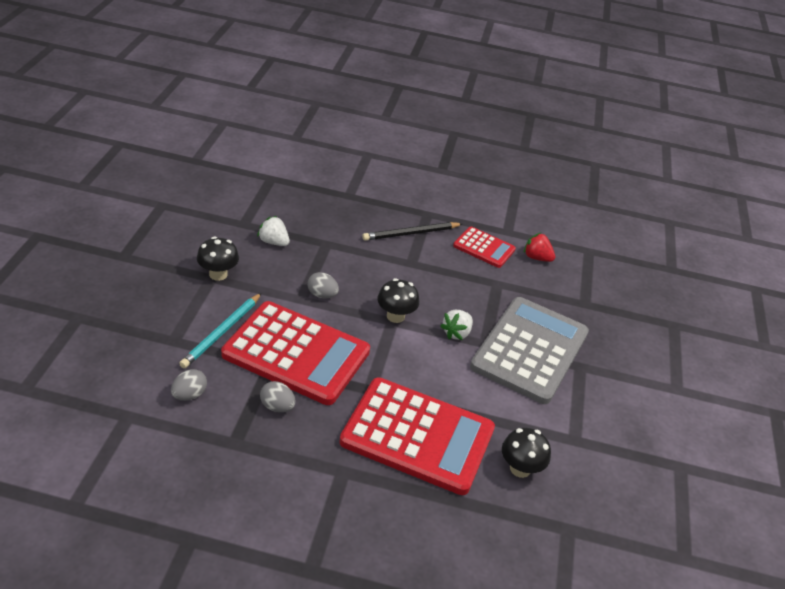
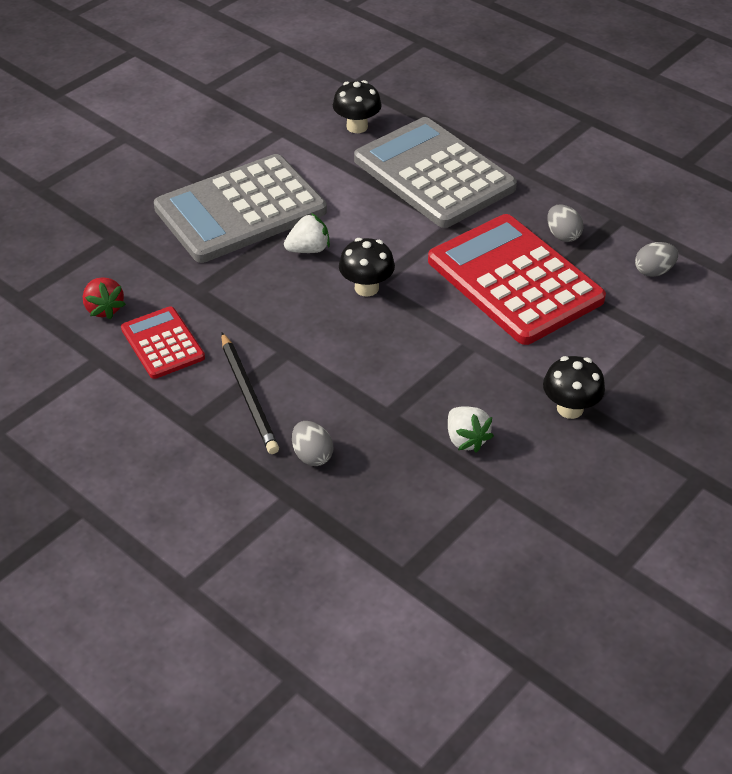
camera: 145 degrees left, 5 degrees up
(222, 332) = (594, 328): turquoise pencil -> none
(322, 295) = (442, 340): grey egg -> grey egg (312, 455)
(411, 233) = (249, 396): black pencil -> black pencil turned 60 degrees clockwise
(417, 436) = (434, 174): red calculator -> grey calculator

